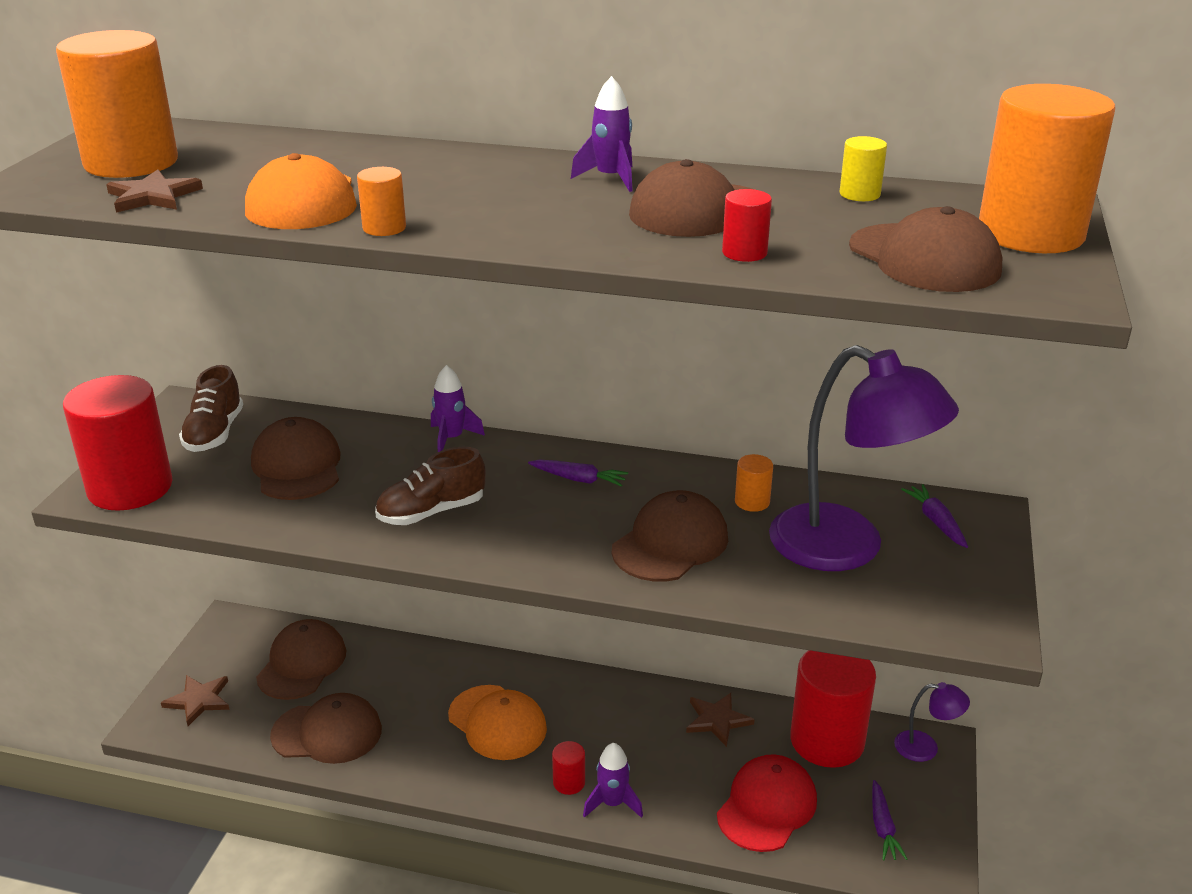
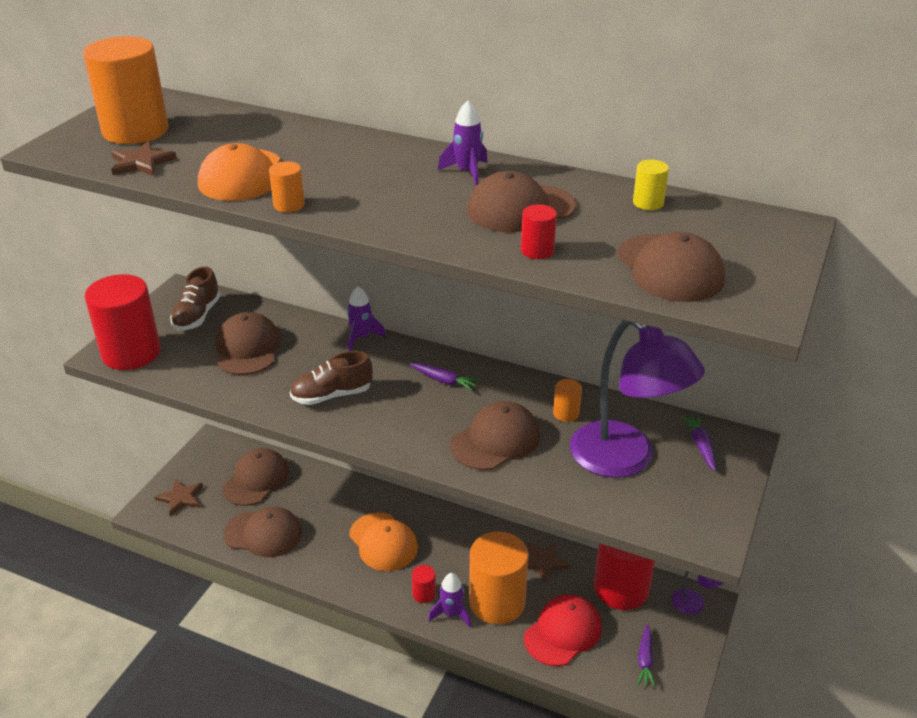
camera: 10 degrees right, 5 degrees up
(1030, 234) = (763, 252): orange cylinder -> orange cylinder (497, 602)

